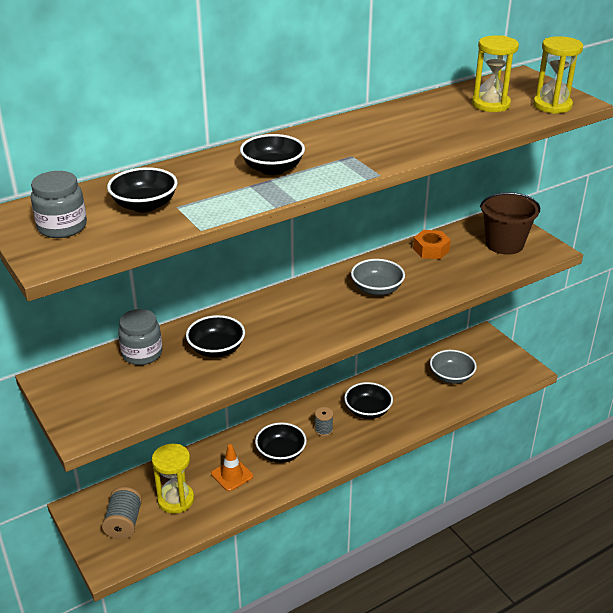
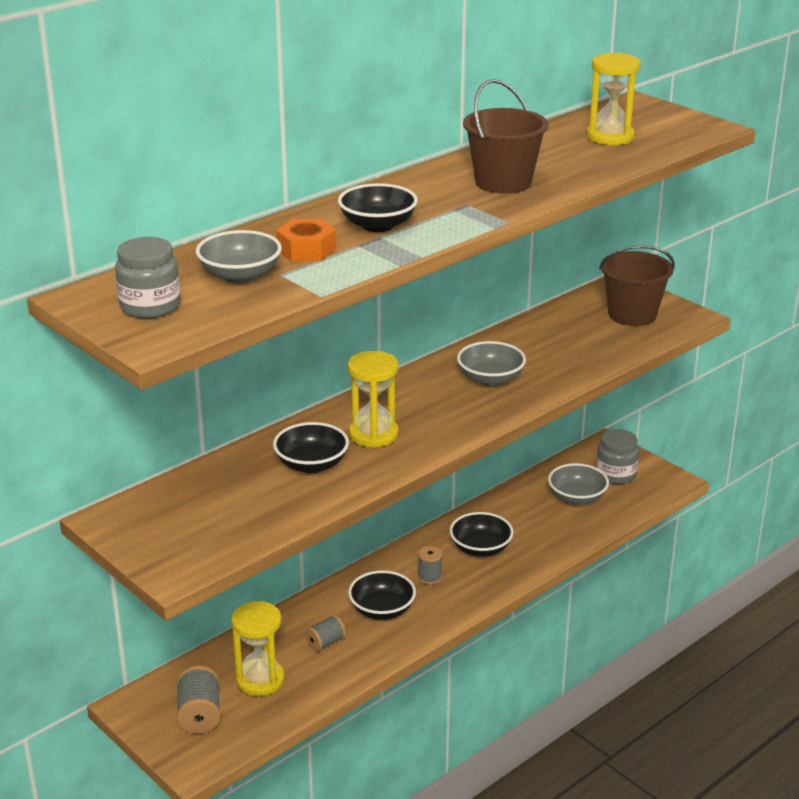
camera: 10 degrees left, 5 degrees down
(142, 354) = (217, 479): grey jar -> grey jar (616, 474)
(145, 205) = (240, 276): black bowl -> grey bowl
(232, 475) = (325, 643): orange traffic cone -> grey spool
(388, 138) = (503, 182): none -> brown bucket
(431, 250) = (543, 329): orange nut -> orange nut (306, 250)
(552, 105) = (683, 133): yellow hourglass -> yellow hourglass (373, 434)

